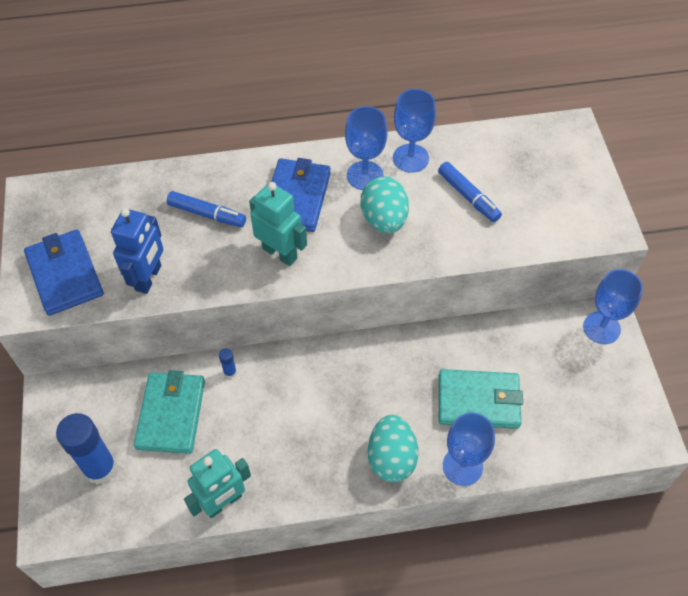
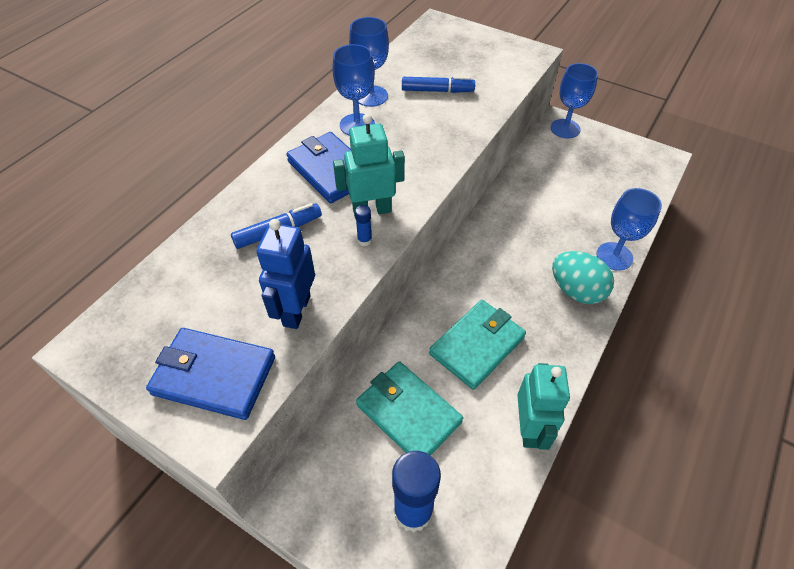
camera: 50 degrees left, 5 degrees down
(149, 278) = (296, 310): blue robot -> blue robot turned 135 degrees counterclockwise
(230, 372) = (408, 343): blue glue stick -> blue glue stick (364, 240)
(384, 219) = (408, 138): turquoise egg -> none
(478, 401) = (569, 216): turquoise wallet -> turquoise wallet (477, 346)

